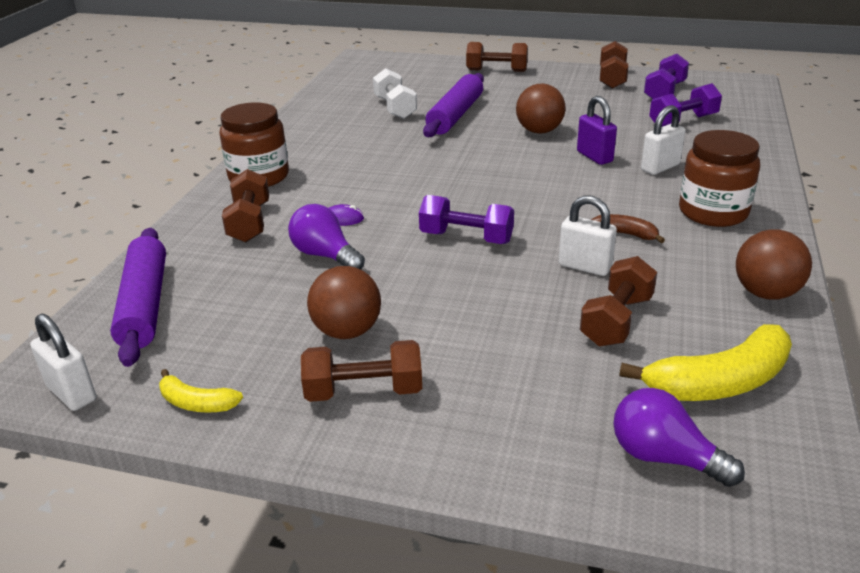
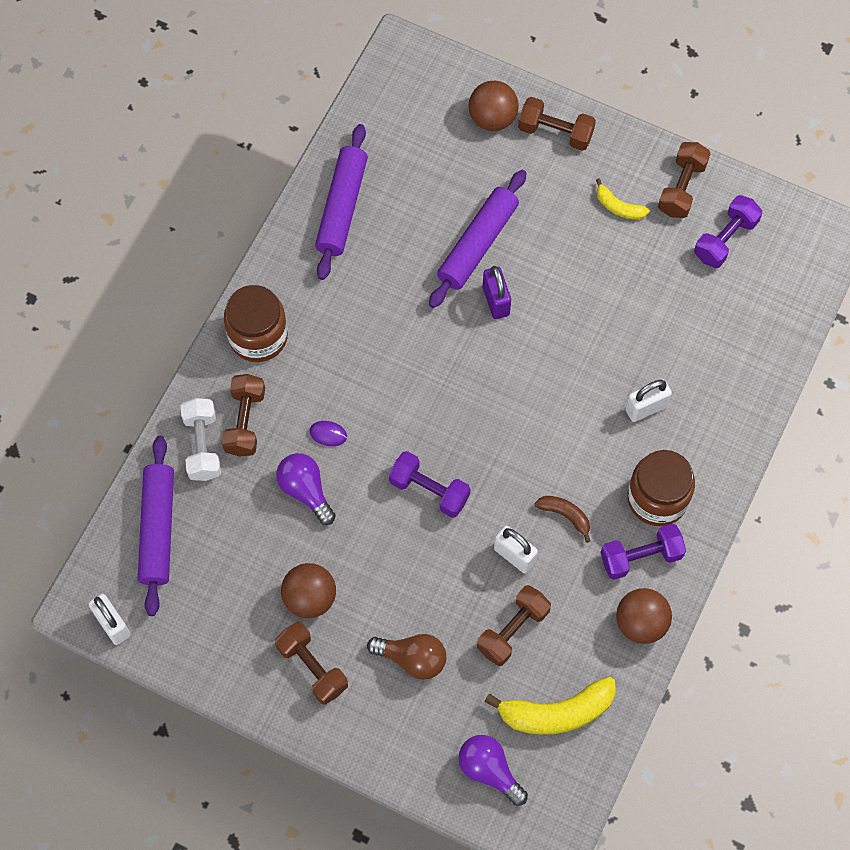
camera: 10 degrees right, 35 degrees up
(197, 403) = (198, 654): yellow banana -> yellow banana (618, 207)
(328, 114) = (342, 207): none -> purple rolling pin
(364, 391) = (312, 667): brown dumbbell -> brown dumbbell turned 45 degrees clockwise
(395, 108) = (416, 210): white dumbbell -> white dumbbell (202, 446)
(499, 363) = (412, 658): none -> brown light bulb
(539, 131) = (555, 303): brown ball -> brown ball (492, 118)
(594, 157) = (591, 372): purple padlock -> purple padlock (496, 301)
(683, 121) = (712, 316): purple dumbbell -> purple dumbbell (641, 557)

